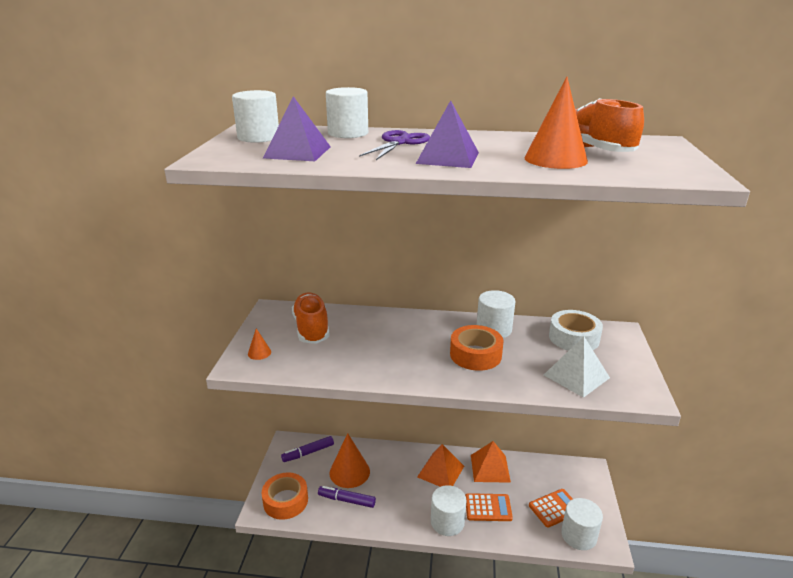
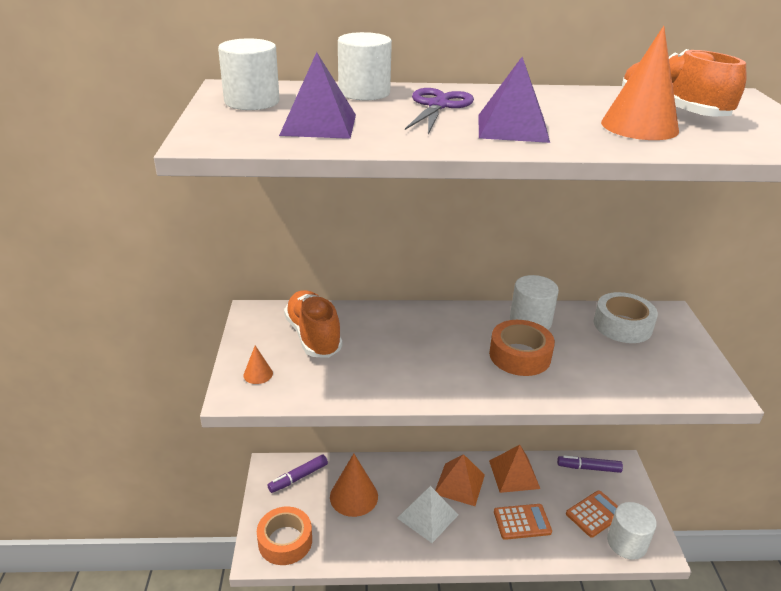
camera: 10 degrees left, 5 degrees up
(346, 500) = (358, 532): purple marker -> purple marker (588, 468)
(447, 522) = (480, 544): white cylinder -> none
(576, 376) = (640, 374): white pyramid -> white pyramid (427, 516)

